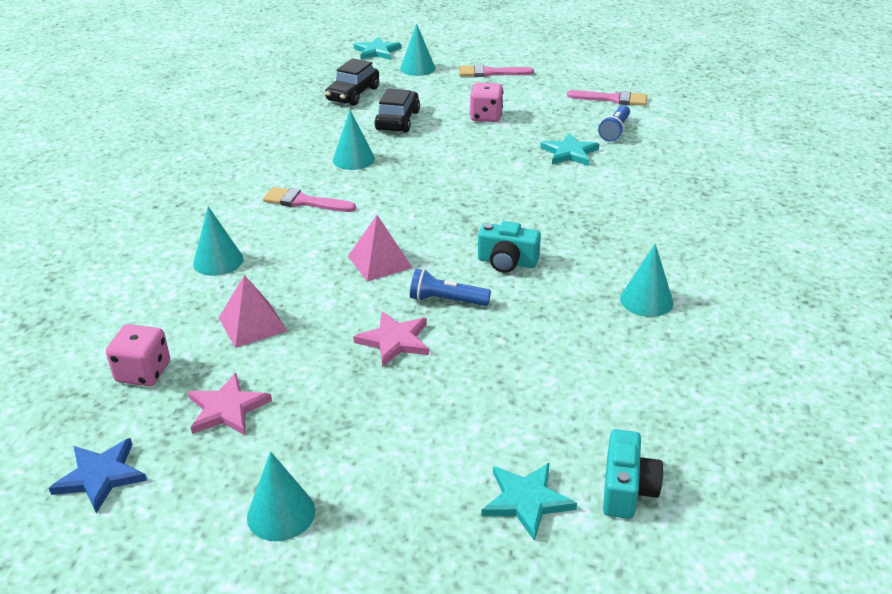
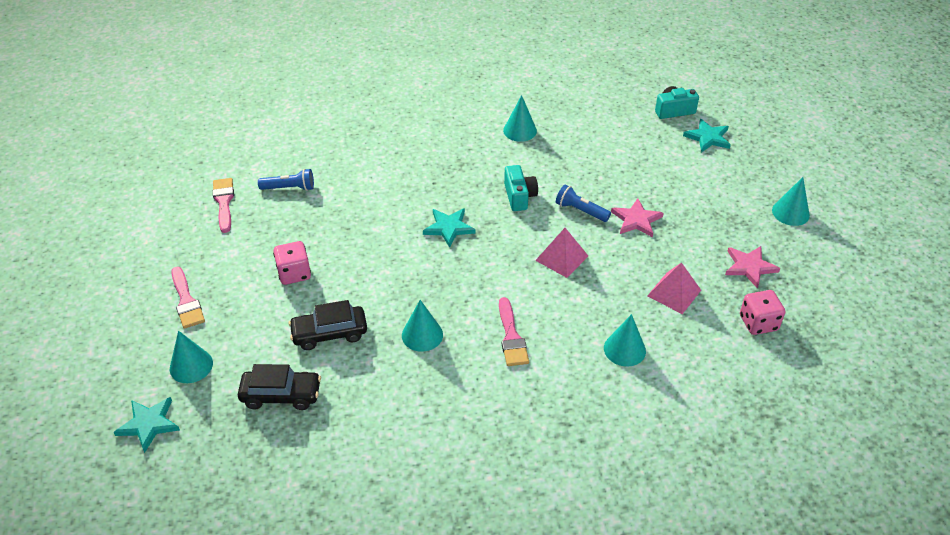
camera: 115 degrees left, 10 degrees up
(101, 476) = (838, 293): blue star -> none
(447, 300) = (580, 211): blue flashlight -> blue flashlight turned 135 degrees clockwise
(569, 153) = (342, 204): turquoise star -> turquoise star (449, 228)

